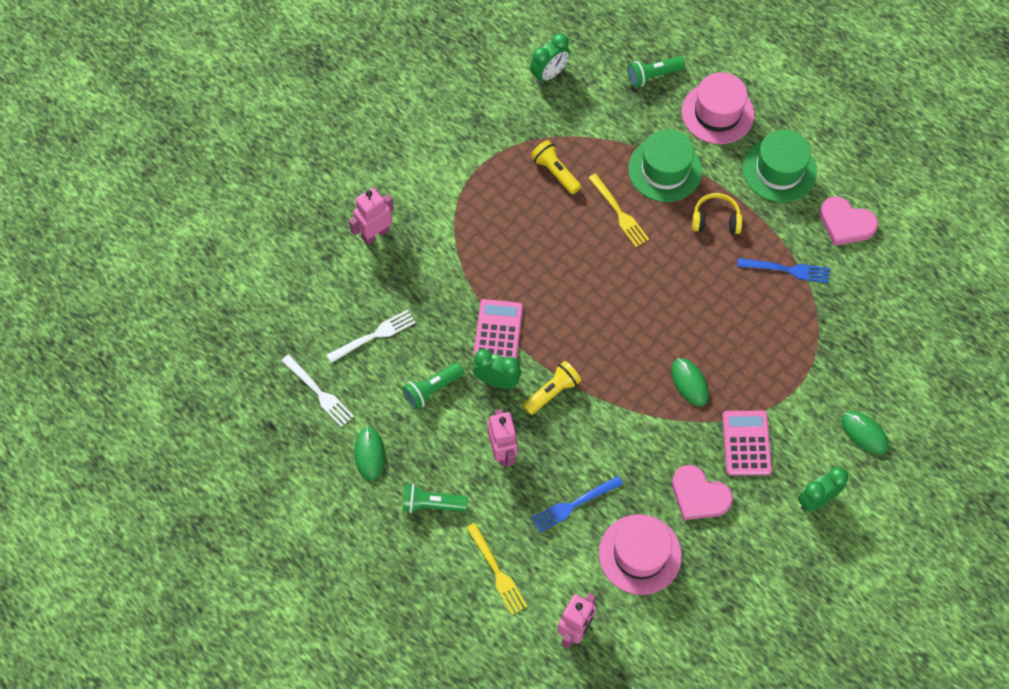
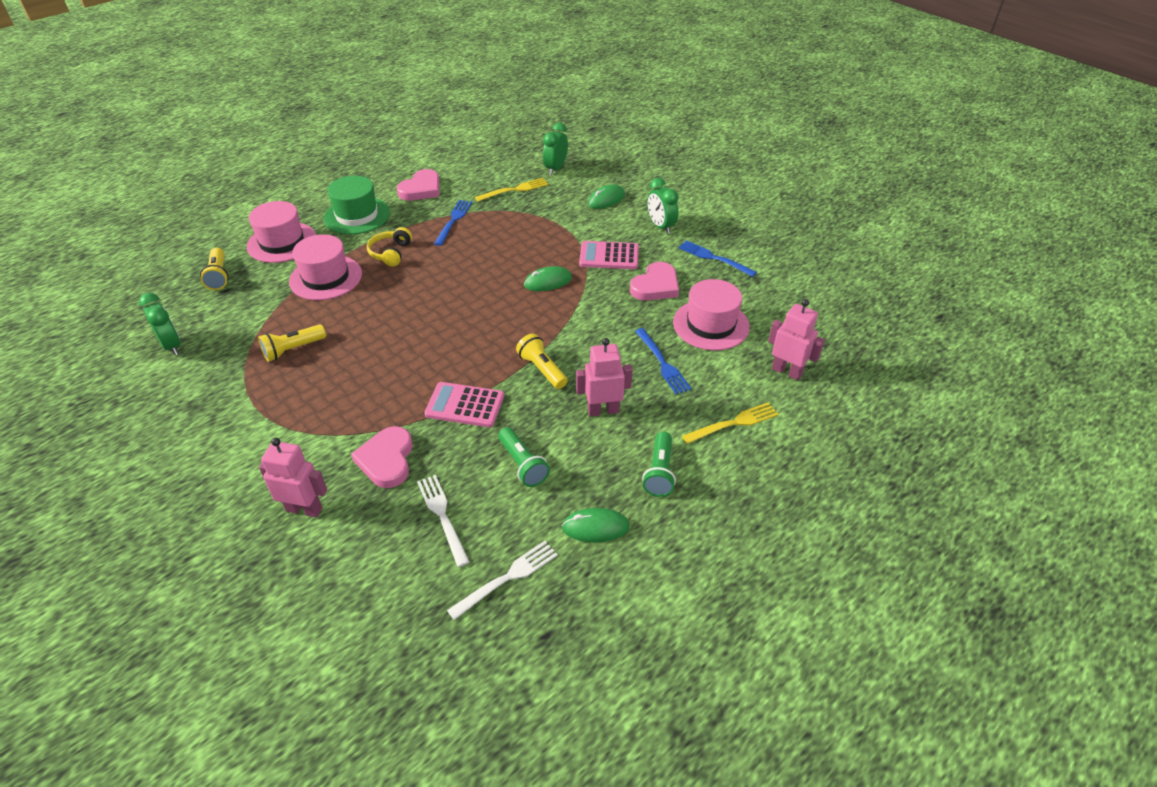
camera: 85 degrees left, 20 degrees down
(375, 234) = (304, 509): pink robot -> pink robot turned 135 degrees clockwise
(429, 281) = (387, 460): none -> pink heart
(497, 381) = (522, 410): green clock -> green clock (555, 169)
(619, 213) = (359, 309): yellow fork -> yellow fork (515, 190)
(653, 76) = (219, 276): green flashlight -> yellow flashlight
(665, 170) = (326, 277): green hat -> pink hat
(761, 560) = (713, 258): none -> blue fork

